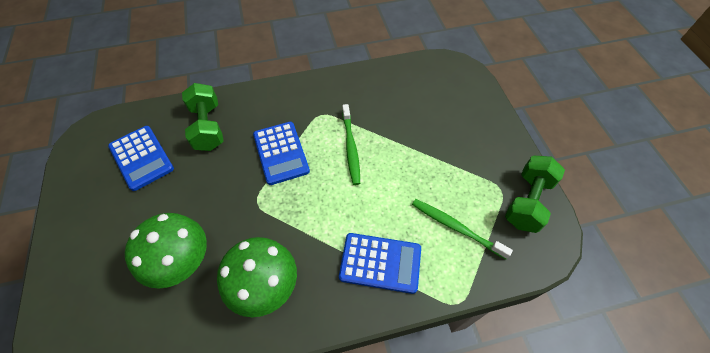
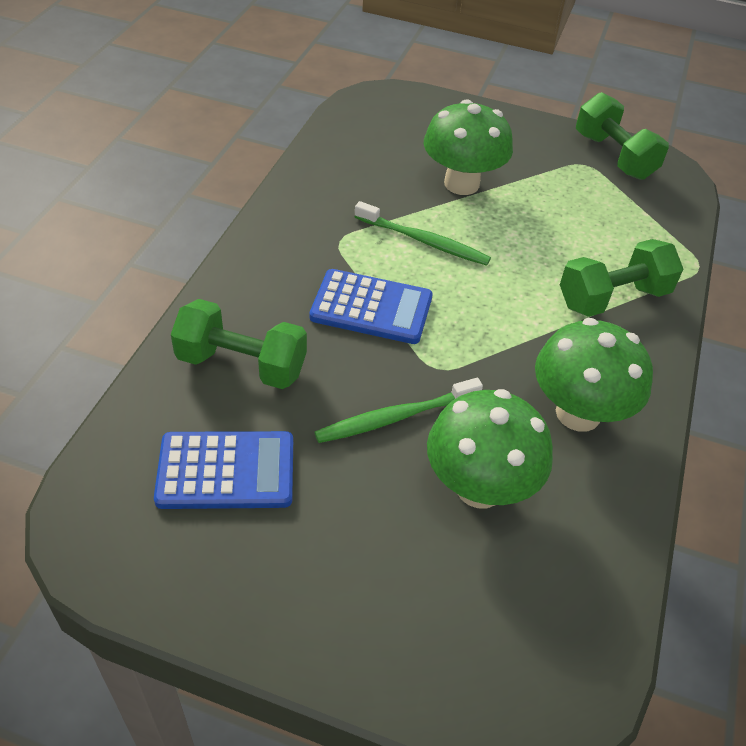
camera: 60 degrees left, 10 degrees down
(380, 263) = (613, 298): blue calculator -> green dumbbell
(416, 139) = (461, 184): none -> green mushroom
(455, 227) = (608, 219): green toothbrush -> green toothbrush (394, 418)

